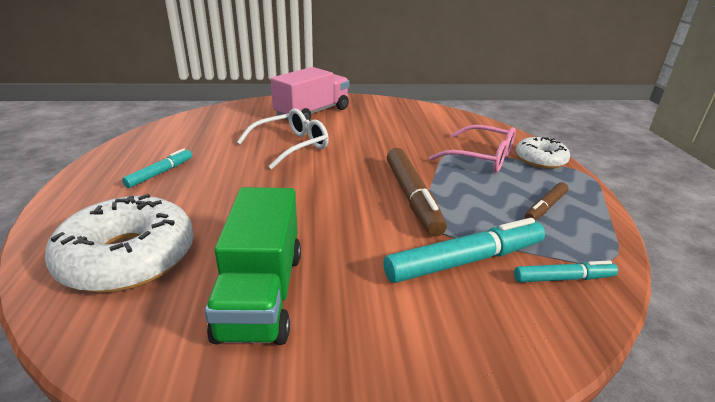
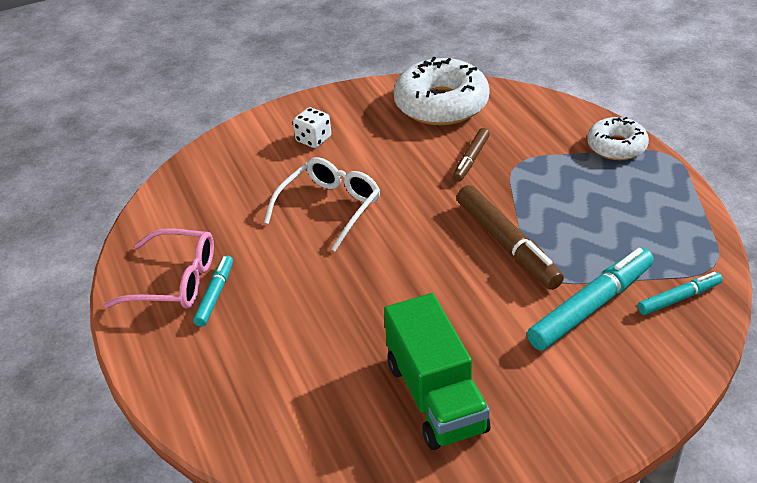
camera: 15 degrees left, 10 degrees up
(128, 257) = (286, 403): white donut -> white donut (441, 104)
(312, 113) = (313, 139): pink truck -> white dice
(481, 158) = (553, 162): pink glasses -> pink glasses (175, 281)
(545, 207) = (641, 217): brown marker -> brown marker (471, 159)

